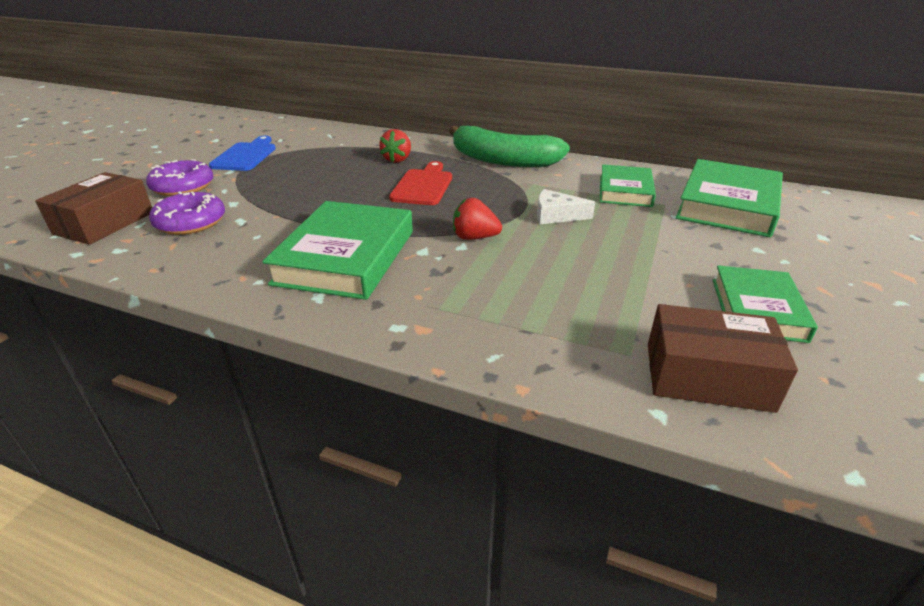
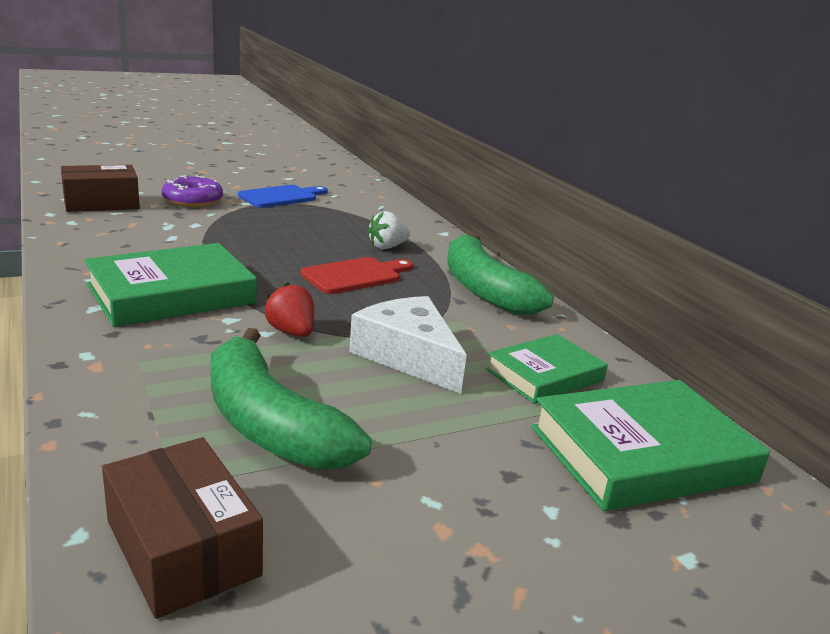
camera: 40 degrees right, 10 degrees down
(191, 222) = (143, 224): purple donut -> none
(397, 159) = (387, 247): red strawberry -> white strawberry
(556, 215) = (408, 356): white cheese -> white cheese, size x1.72
(589, 292) = (269, 424): none -> green banana
(757, 309) = (383, 547): green book -> none

